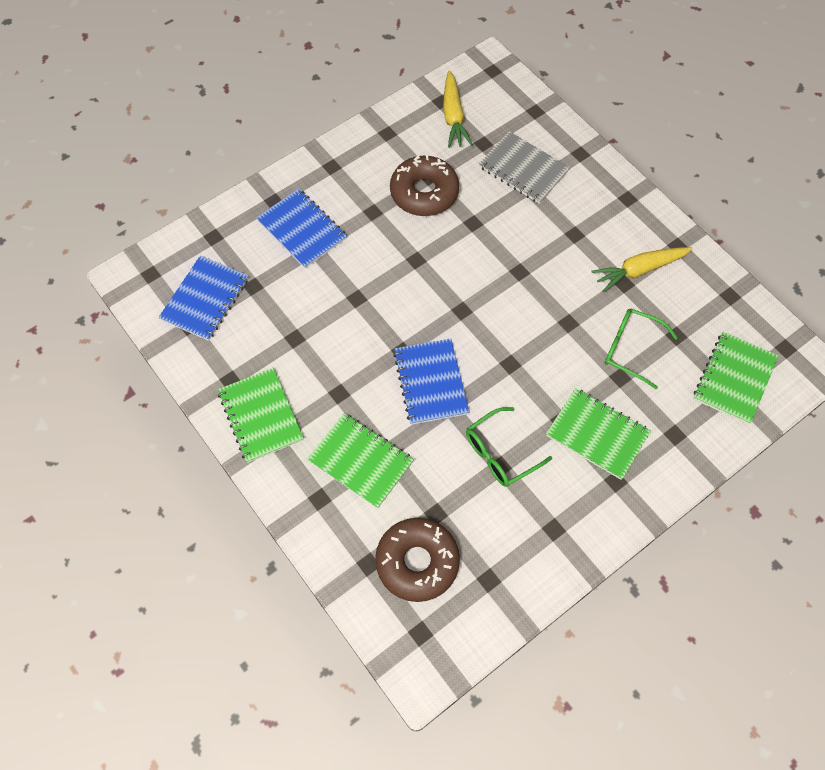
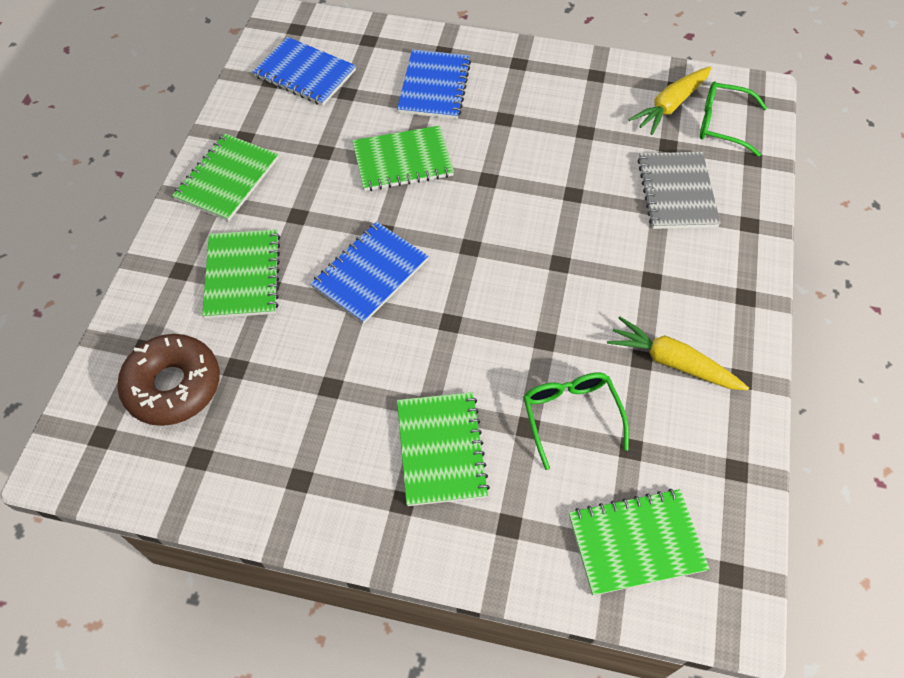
camera: 50 degrees right, 5 degrees down
(205, 299) = (305, 74): blue notebook -> blue notebook turned 45 degrees clockwise
(351, 296) = (403, 161): none -> green notebook
(424, 192) = (564, 139): brown donut -> none
(500, 453) = (344, 378): green glasses -> green glasses (722, 124)

